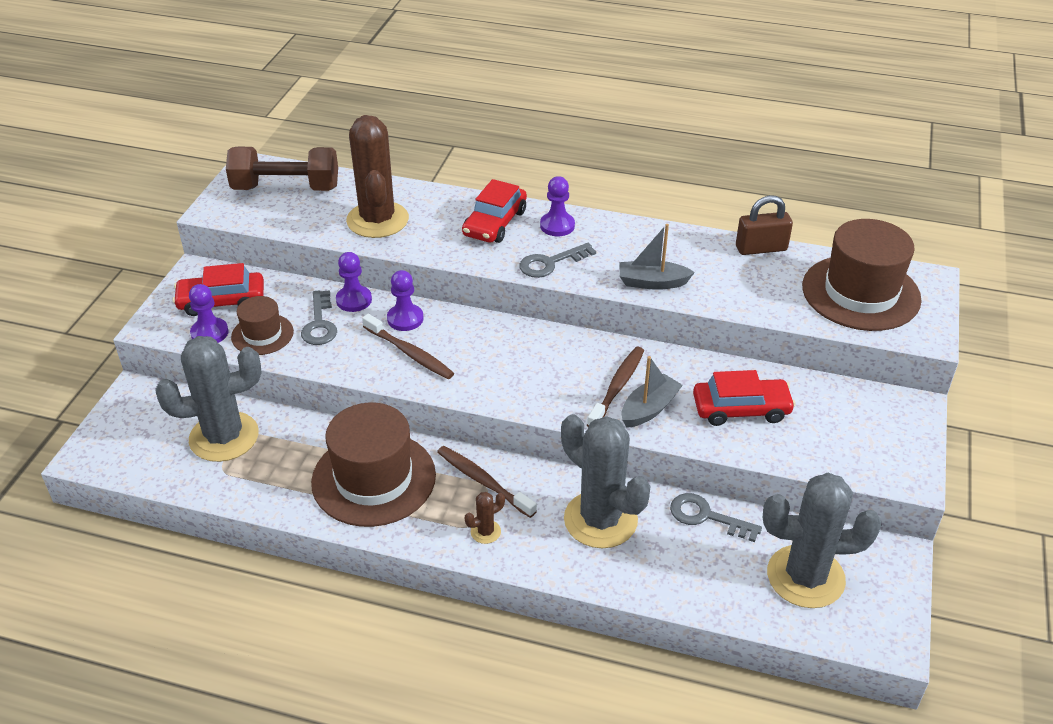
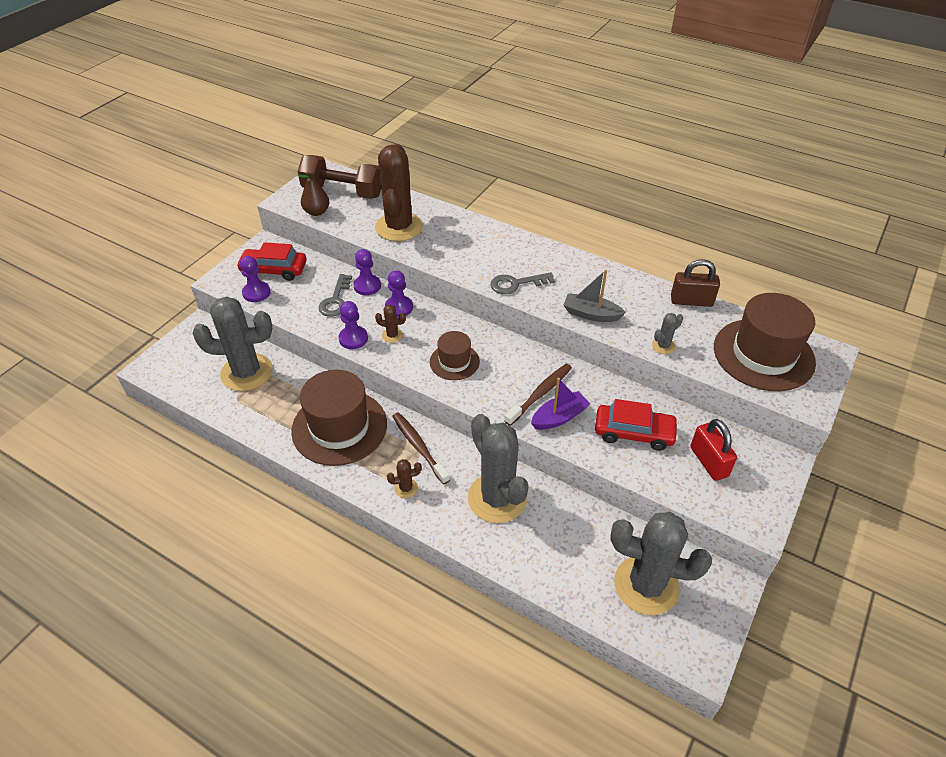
camera: 15 degrees right, 5 degrees up
(262, 218) = (316, 212): none -> brown pear
(262, 334) = (292, 301): brown hat -> brown hat (454, 362)
(410, 353) = (392, 335): brown toothbrush -> brown cactus
(495, 223) = (485, 244): red car -> none
(557, 226) = (533, 254): purple pawn -> purple pawn (353, 338)
(649, 409) = (559, 417): grey boat -> purple boat
(707, 517) = (582, 515): grey key -> none
(747, 303) = (663, 346): none -> grey cactus
(835, 424) = (708, 462): none -> red padlock

